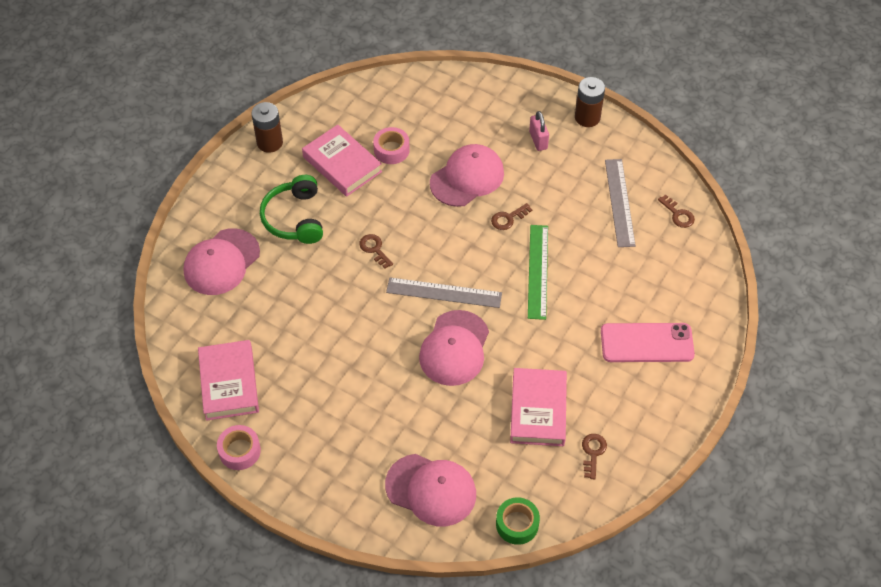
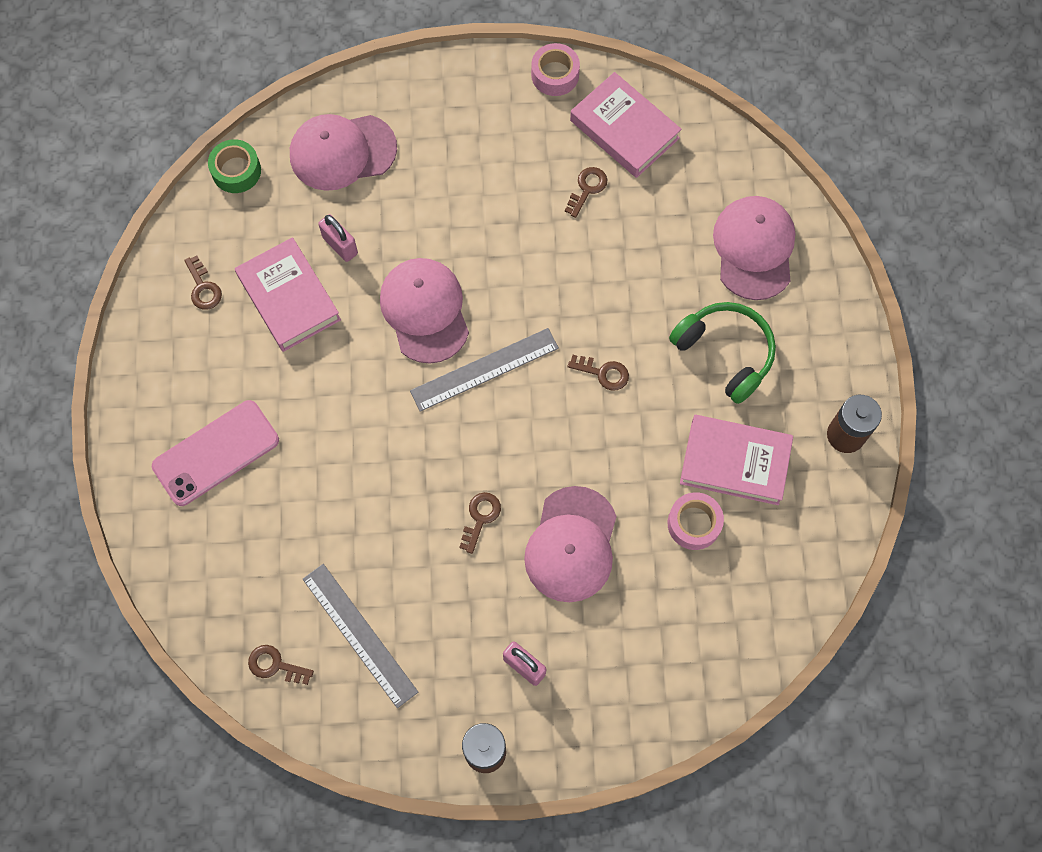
camera: 145 degrees right, 15 degrees up
(288, 360) = (587, 188): none -> brown key
(479, 424) = (340, 245): none -> pink padlock
(537, 271) = (397, 467): green ruler -> none

